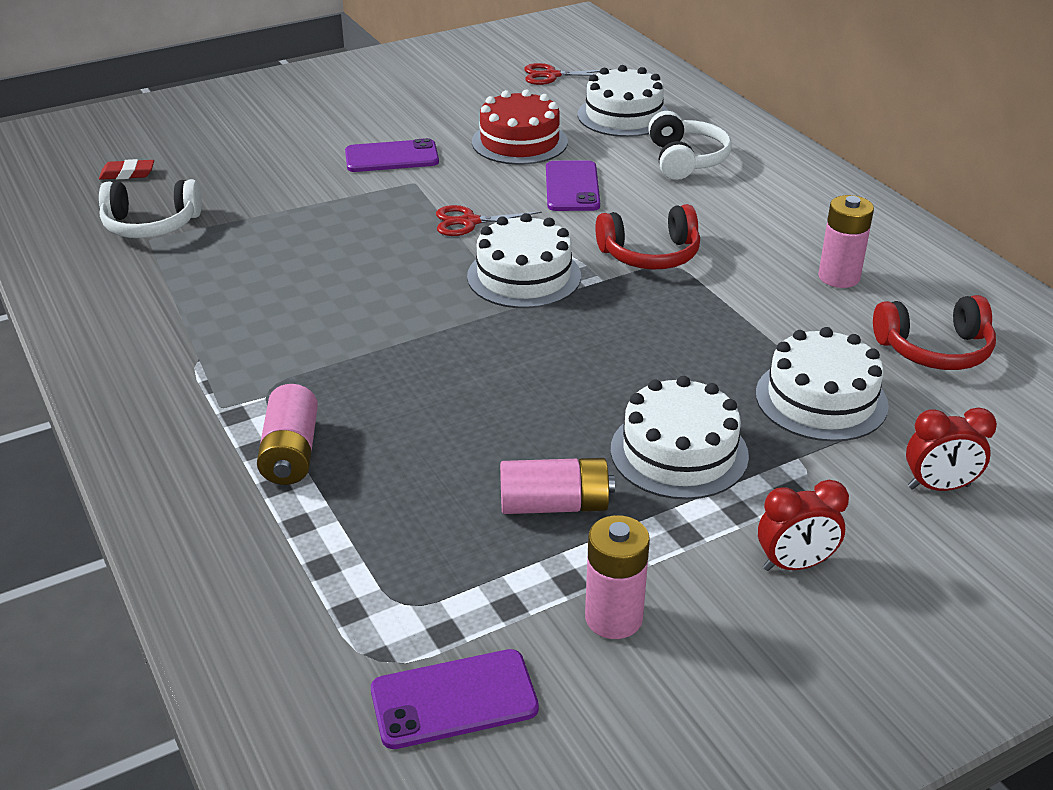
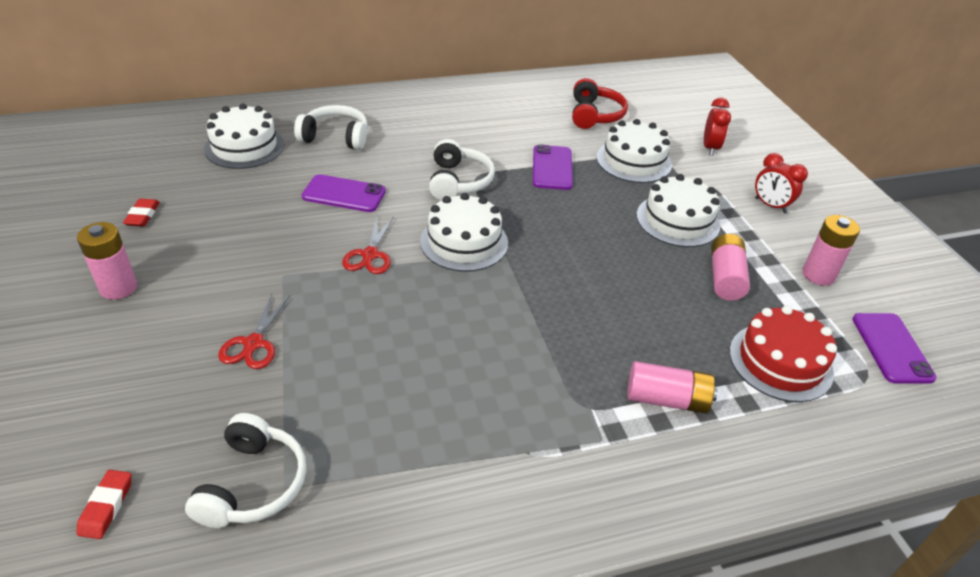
camera: 80 degrees left, 5 degrees up
(391, 157) = (224, 282): purple phone -> purple phone (552, 168)
(471, 98) = (142, 215): none -> red eraser
(519, 142) = (250, 205): red cake -> red cake (780, 362)
(552, 75) = (138, 164): red scissors -> red scissors (254, 343)
(650, 254) = (458, 181): red headphones -> white headphones
(795, 564) = (770, 205): red clock -> red clock turned 135 degrees clockwise
(839, 277) = (513, 122): pink battery -> pink battery (118, 287)

